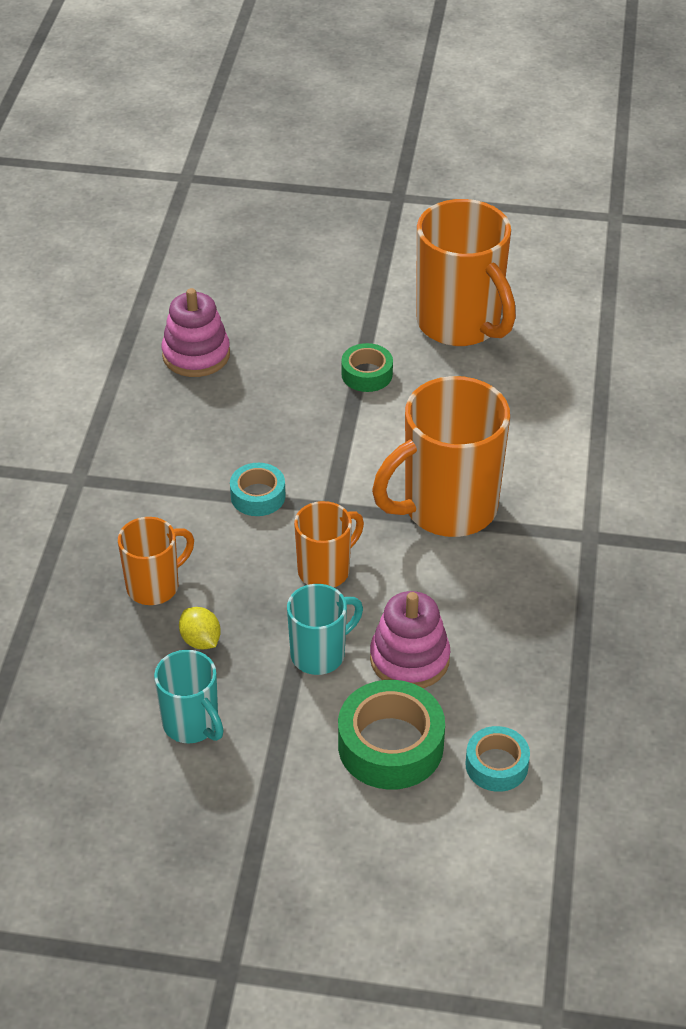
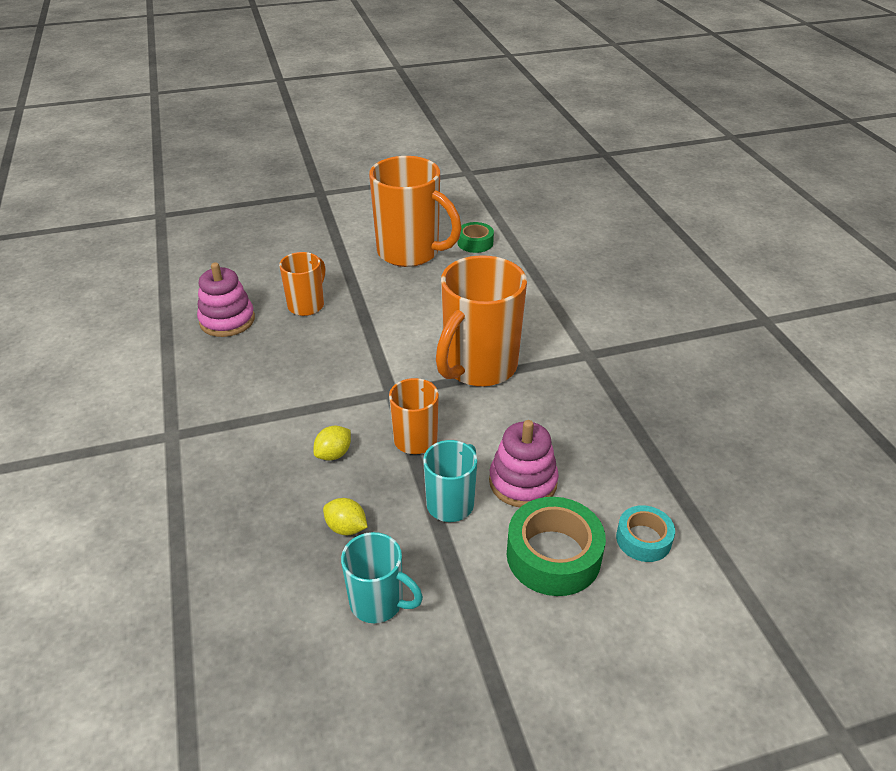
camera: 25 degrees left, 5 degrees down
(154, 586) = (282, 497): orange mug -> orange mug (307, 305)
(229, 557) = (334, 454): none -> yellow lemon
(258, 496) = (331, 402): turquoise tape -> none
(367, 374) = (364, 299): green tape -> green tape (475, 243)

